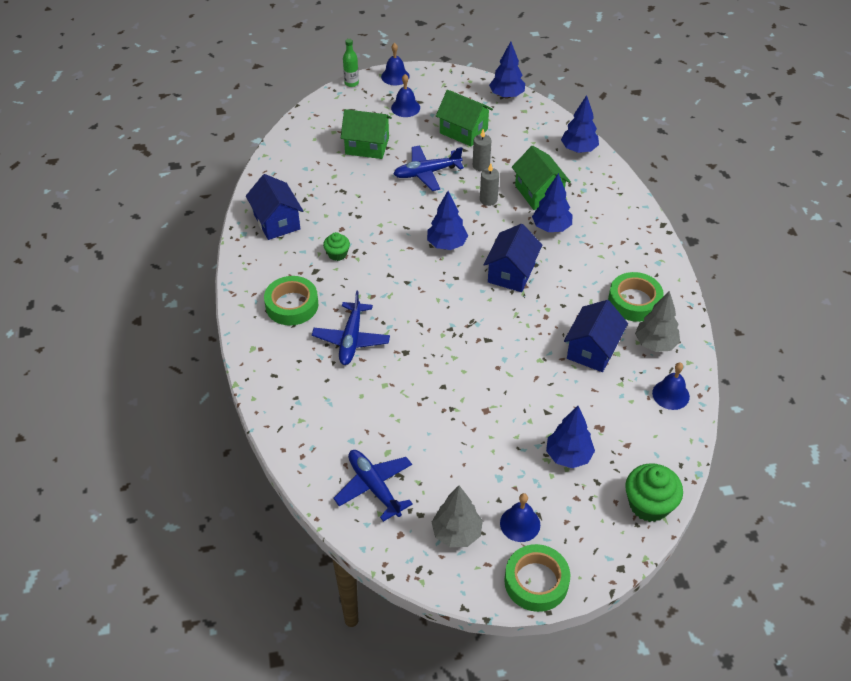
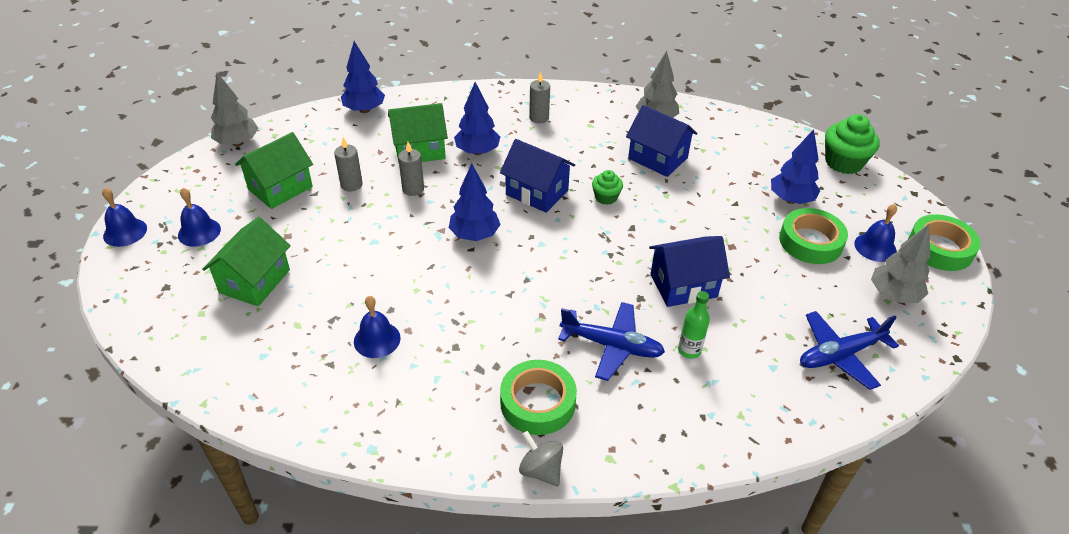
camera: 80 degrees left, 5 degrees down
(238, 314) = (541, 470): none -> grey spinning top
(277, 222) = (363, 403): blue house -> blue house (683, 285)
(337, 254) = (455, 340): green cupcake -> green cupcake (606, 197)
(351, 83) = (105, 279): green bottle -> green bottle (689, 350)
(426, 173) = (340, 232): blue plane -> none
(506, 95) = (237, 143): blue tree -> grey tree
(618, 259) = (539, 118): none -> grey candle
(634, 301) = (599, 120): green tape -> green tape (810, 242)
(670, 394) = (718, 124): blue bell -> blue bell (377, 339)

